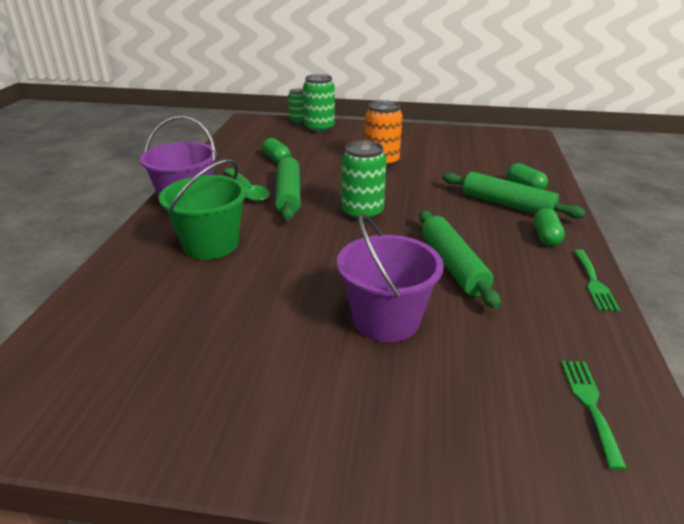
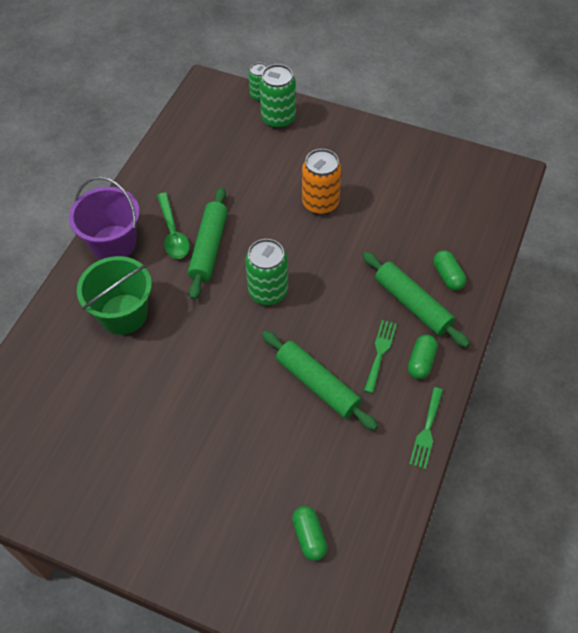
camera: 15 degrees right, 25 degrees up
(276, 159) = (215, 178): green capsule -> green capsule (309, 536)
(386, 320) = (236, 438): purple bucket -> none
(452, 265) = (317, 384): green rolling pin -> green rolling pin turned 45 degrees counterclockwise
(590, 404) = (343, 552): green fork -> green fork (380, 352)

